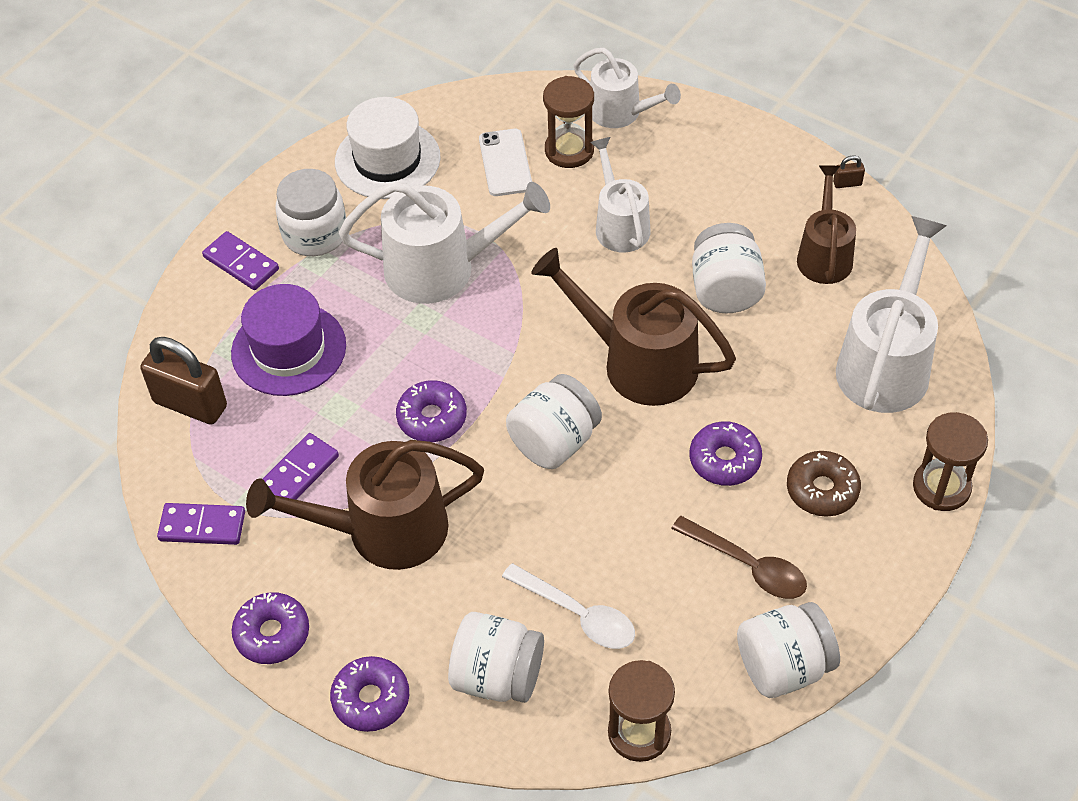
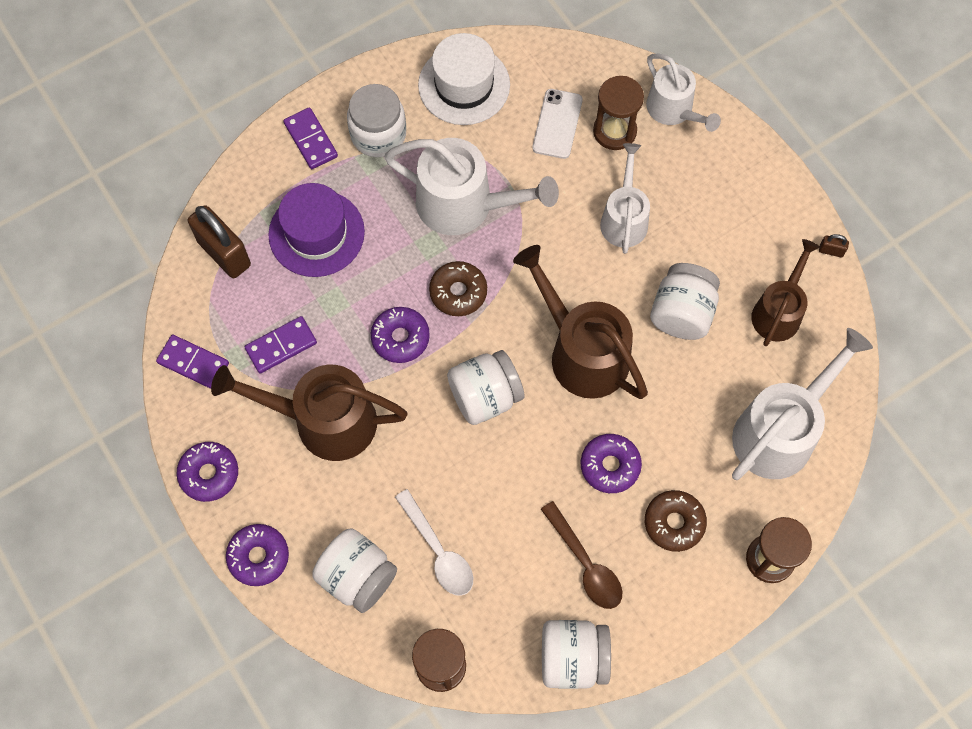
camera: 20 degrees right, 15 degrees up
(475, 352) = (458, 292): none -> brown donut

